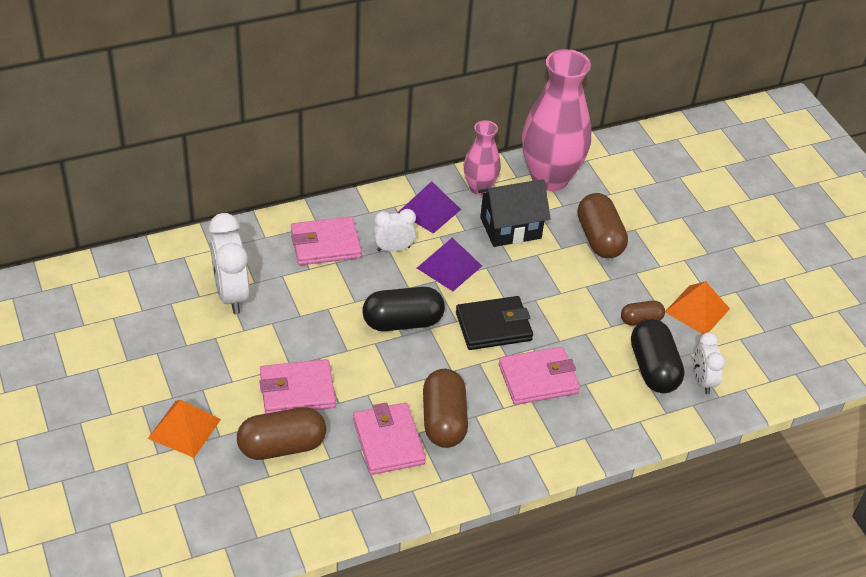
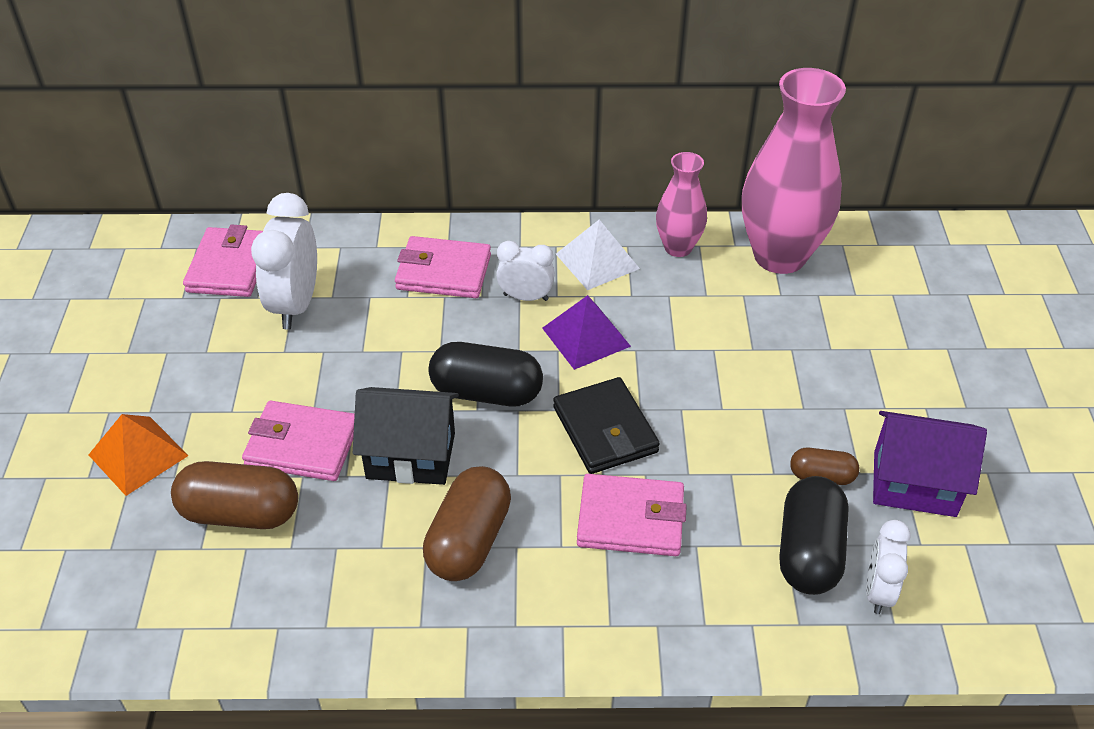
camera: 25 degrees right, 0 degrees up
(388, 441) = (379, 548): pink wallet -> pink wallet (230, 266)
(429, 210) = (597, 261): purple pyramid -> white pyramid
(493, 326) = (605, 430): black wallet -> black wallet turned 60 degrees clockwise
(510, 228) = (694, 307): black house -> black house (411, 455)
(599, 238) = (812, 349): brown capsule -> none
(697, 310) = (914, 484): orange pyramid -> purple house

